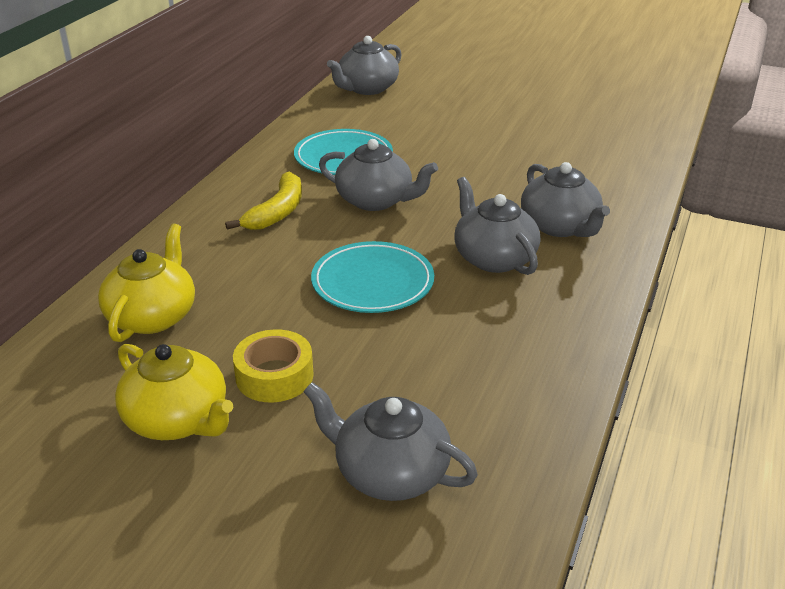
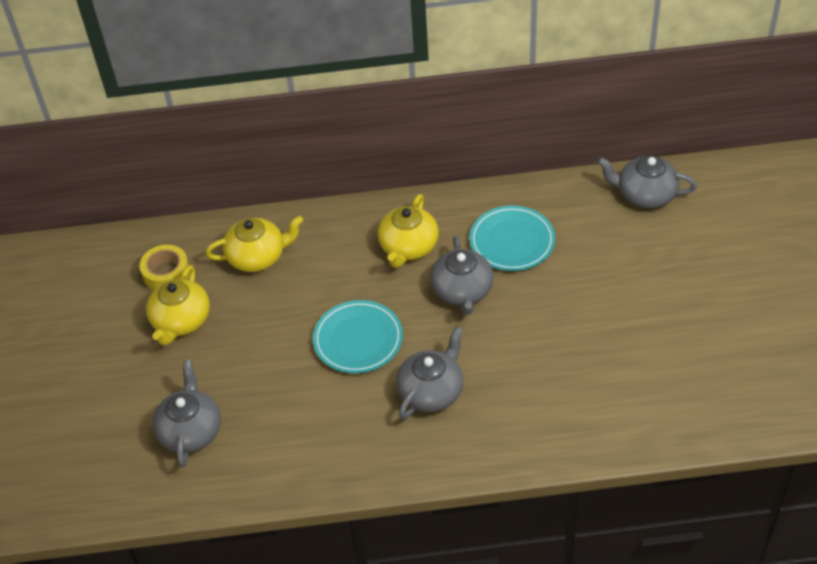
camera: 65 degrees right, 15 degrees up
(274, 376) = (238, 341): yellow tape -> yellow tape (166, 273)
(277, 212) = (408, 247): yellow banana -> yellow teapot
(560, 226) = (503, 414): grey teapot -> none

